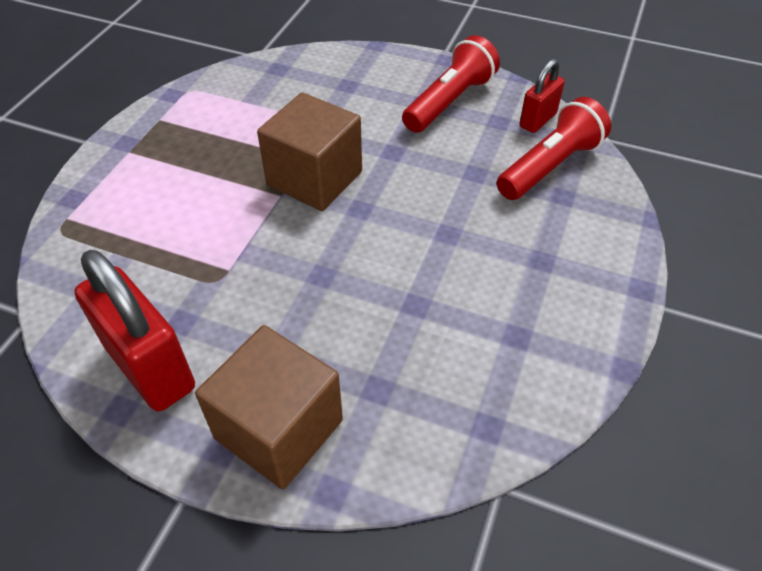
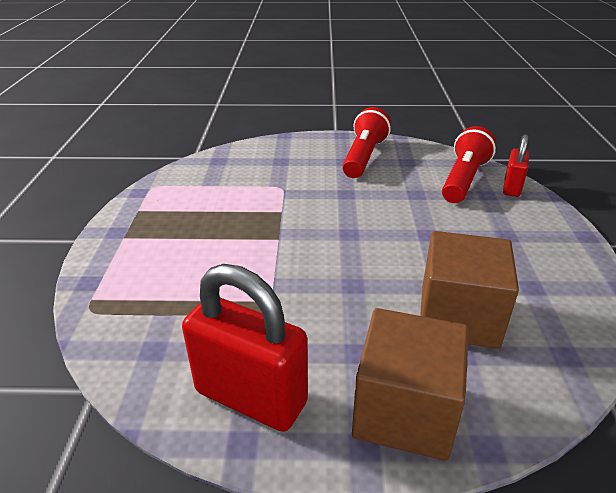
camera: 20 degrees left, 15 degrees down
(314, 178) = (299, 222): brown cube -> brown cube (458, 316)
(537, 120) = (433, 156): red padlock -> red padlock (511, 188)

